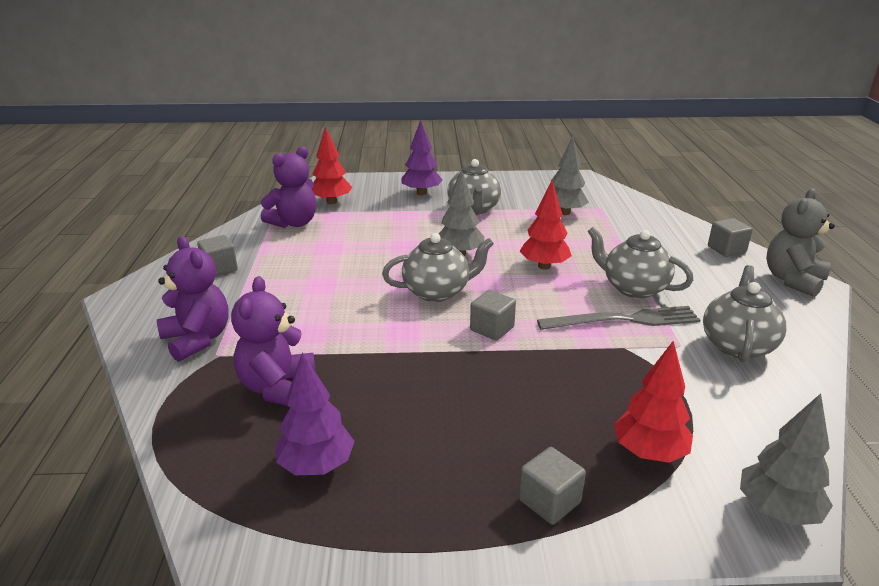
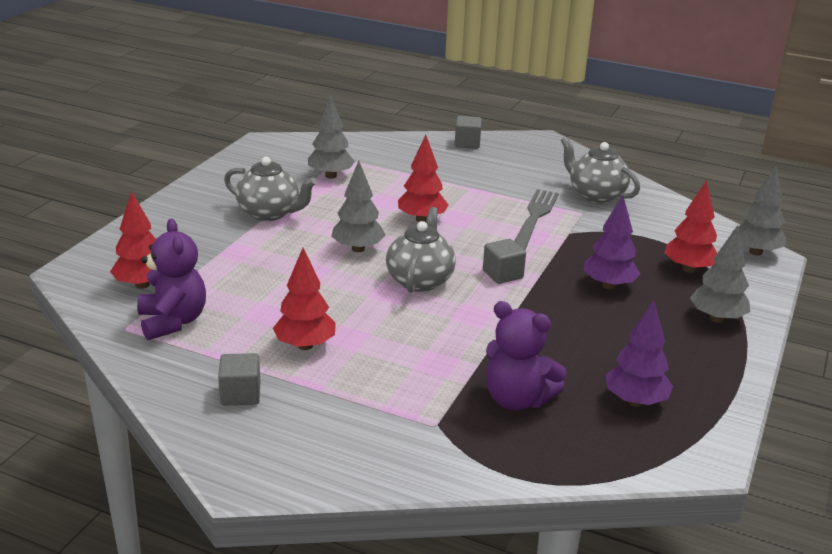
camera: 65 degrees left, 0 degrees up
(197, 339) = (394, 433): purple teddy bear -> none
(297, 273) = (305, 345): none -> red tree
(421, 193) = (191, 227): purple tree -> purple tree (609, 285)
(549, 501) = (716, 318): grey cube -> grey tree
(633, 288) = (492, 198): grey teapot -> none
(793, 280) = (532, 143): grey teddy bear -> none

